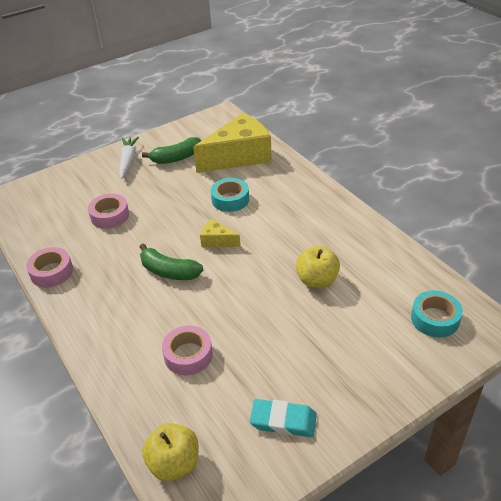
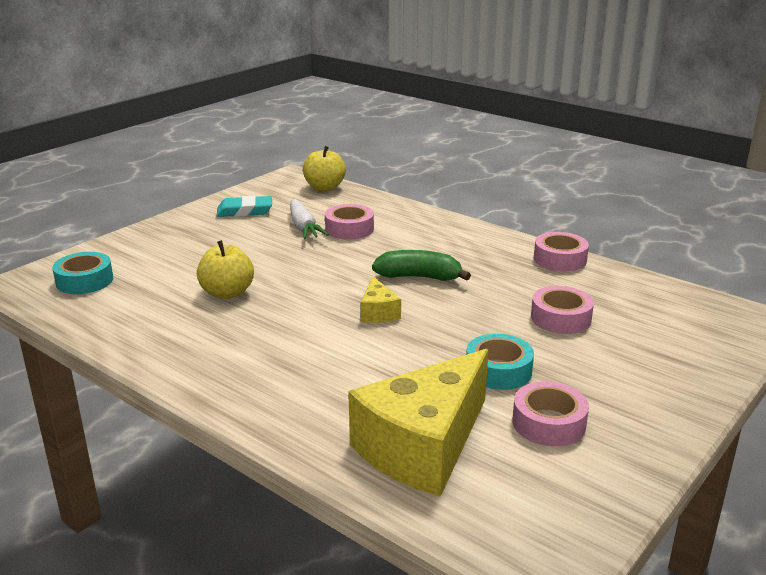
camera: 160 degrees right, 15 degrees down
(128, 161) = (635, 402): white carrot -> white carrot (303, 227)
(176, 158) = (548, 423): green banana -> pink tape
(217, 241) = (378, 312): yellow cheese -> yellow cheese turned 75 degrees clockwise
(230, 199) = (392, 365): turquoise tape -> turquoise tape (498, 370)

